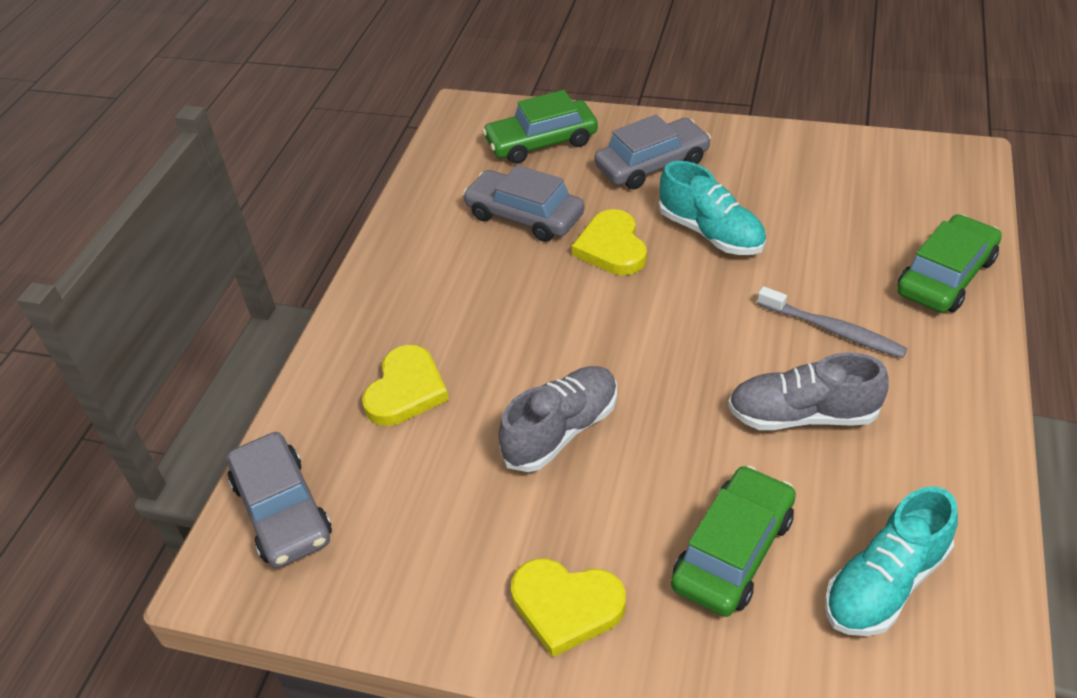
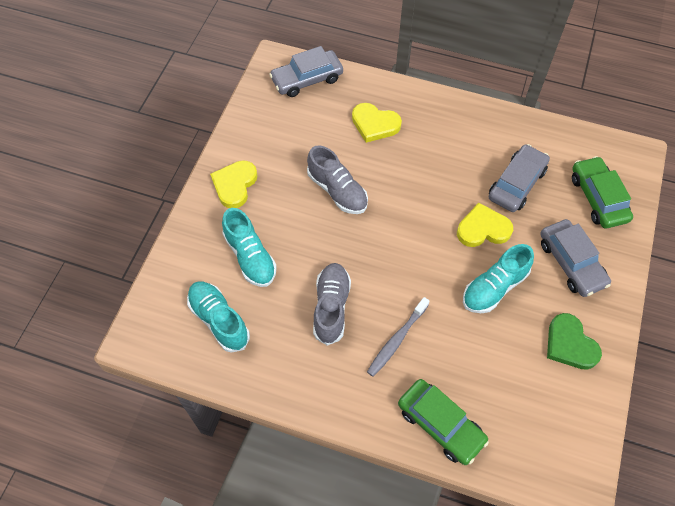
camera: 90 degrees right, 15 degrees up
(733, 551) = (250, 257): green car -> turquoise shoe
(777, 165) = (570, 344): none -> green heart

